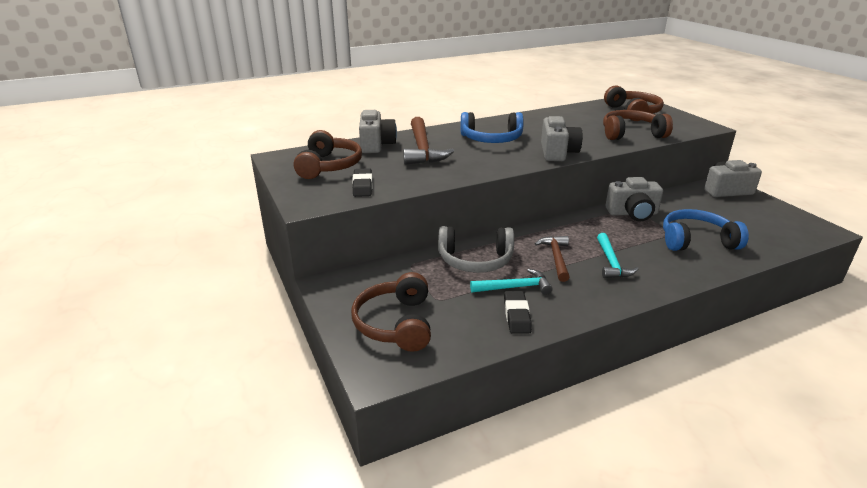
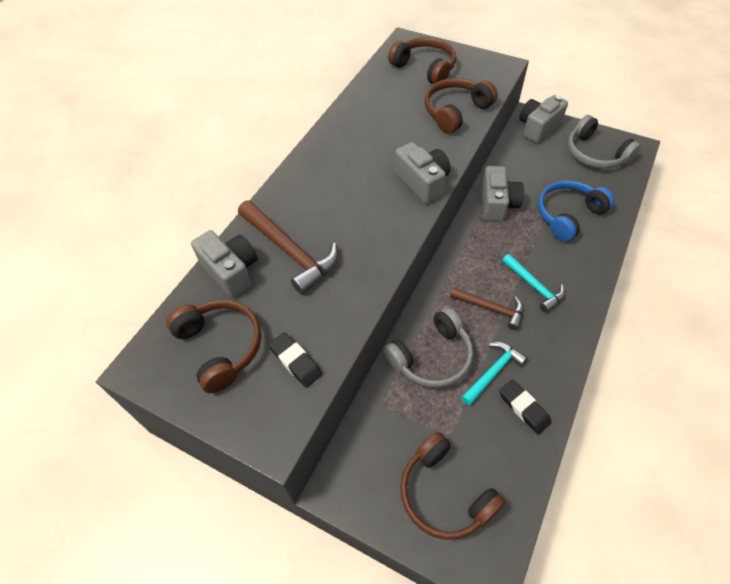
camera: 35 degrees left, 25 degrees up
(491, 139) = (341, 191): blue headphones -> none
(556, 258) = (490, 308): brown hammer -> brown hammer turned 150 degrees clockwise
(632, 213) = (497, 204): grey camera -> grey camera turned 45 degrees counterclockwise
(771, 220) = (595, 154): none -> grey headphones

